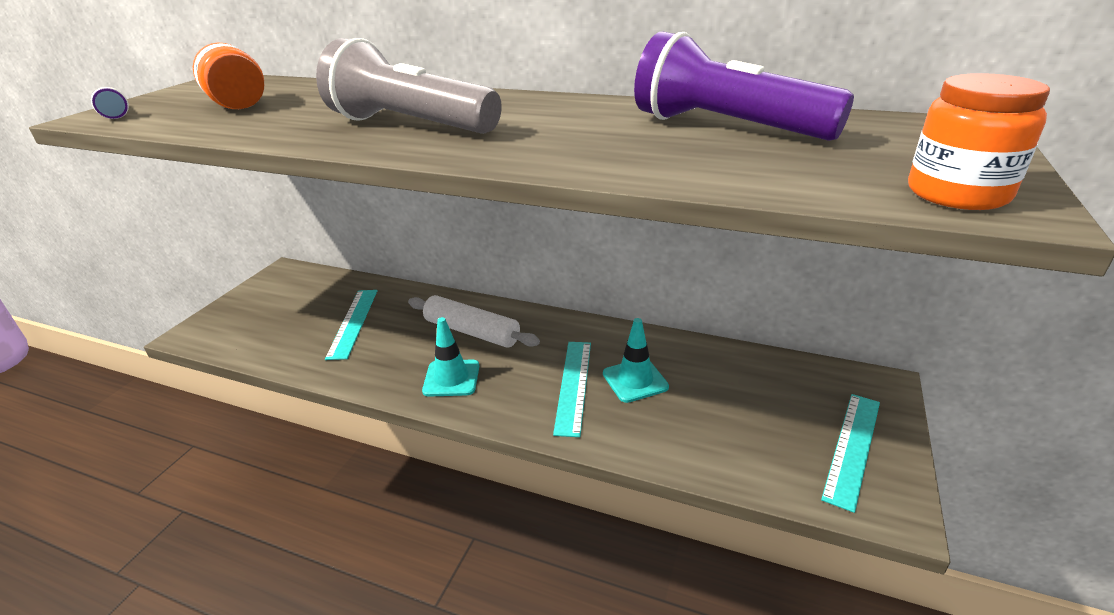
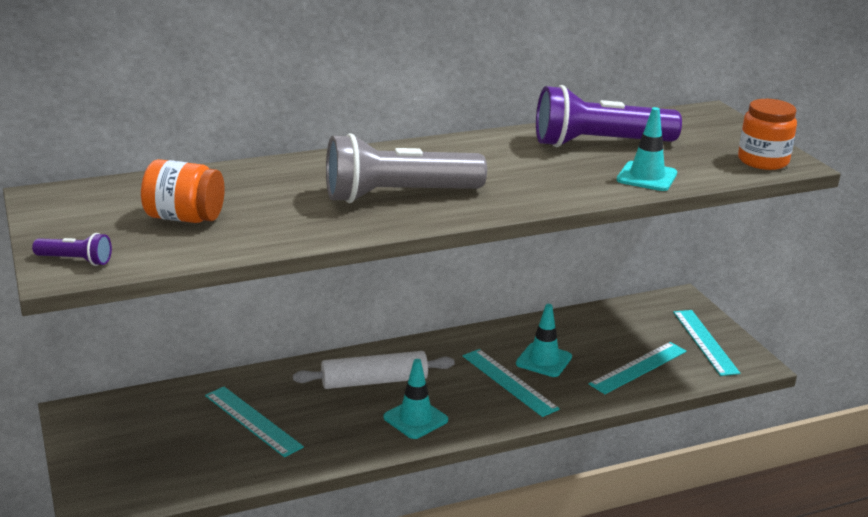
camera: 45 degrees left, 5 degrees down
(712, 169) = (646, 177): none -> turquoise traffic cone
(726, 436) = (638, 367): none -> turquoise ruler

